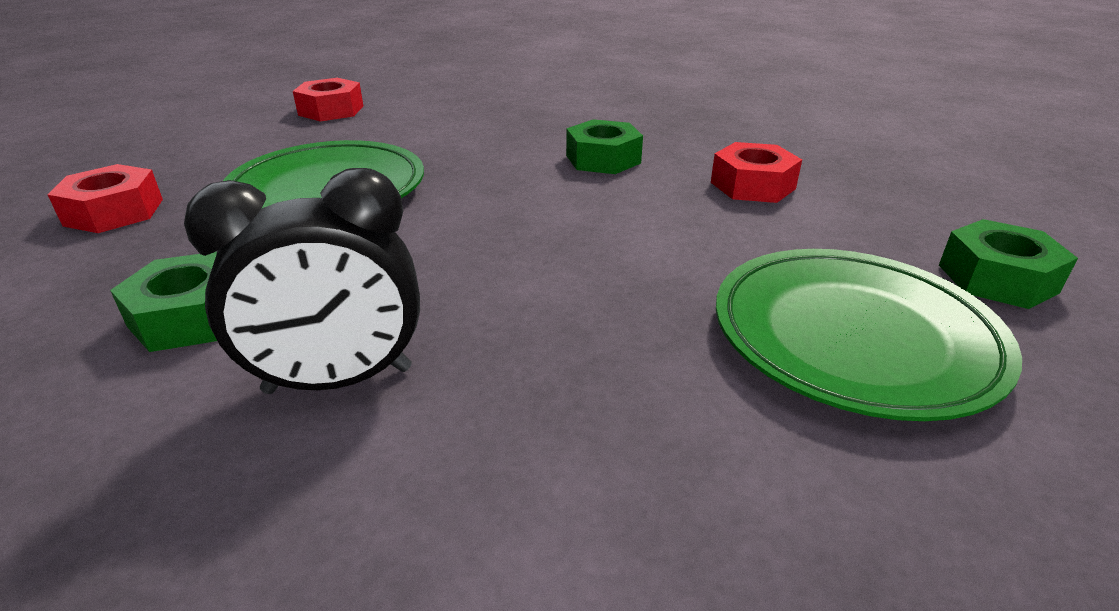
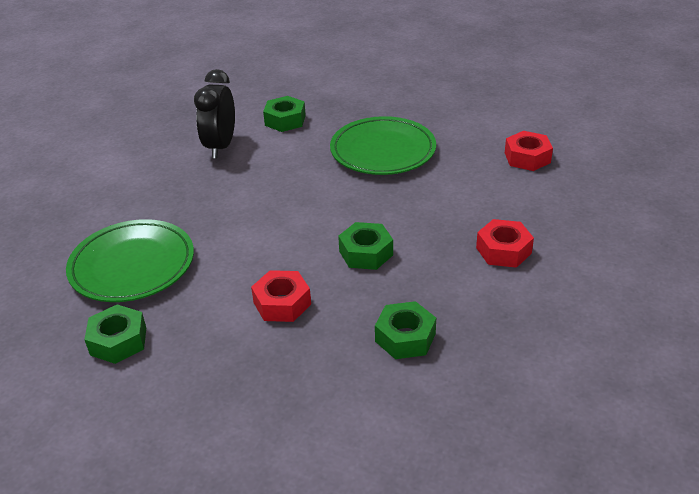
camera: 115 degrees right, 5 degrees up
(114, 212) = (394, 99): red nut -> red nut (503, 250)
(715, 123) = (405, 337): none -> green nut

